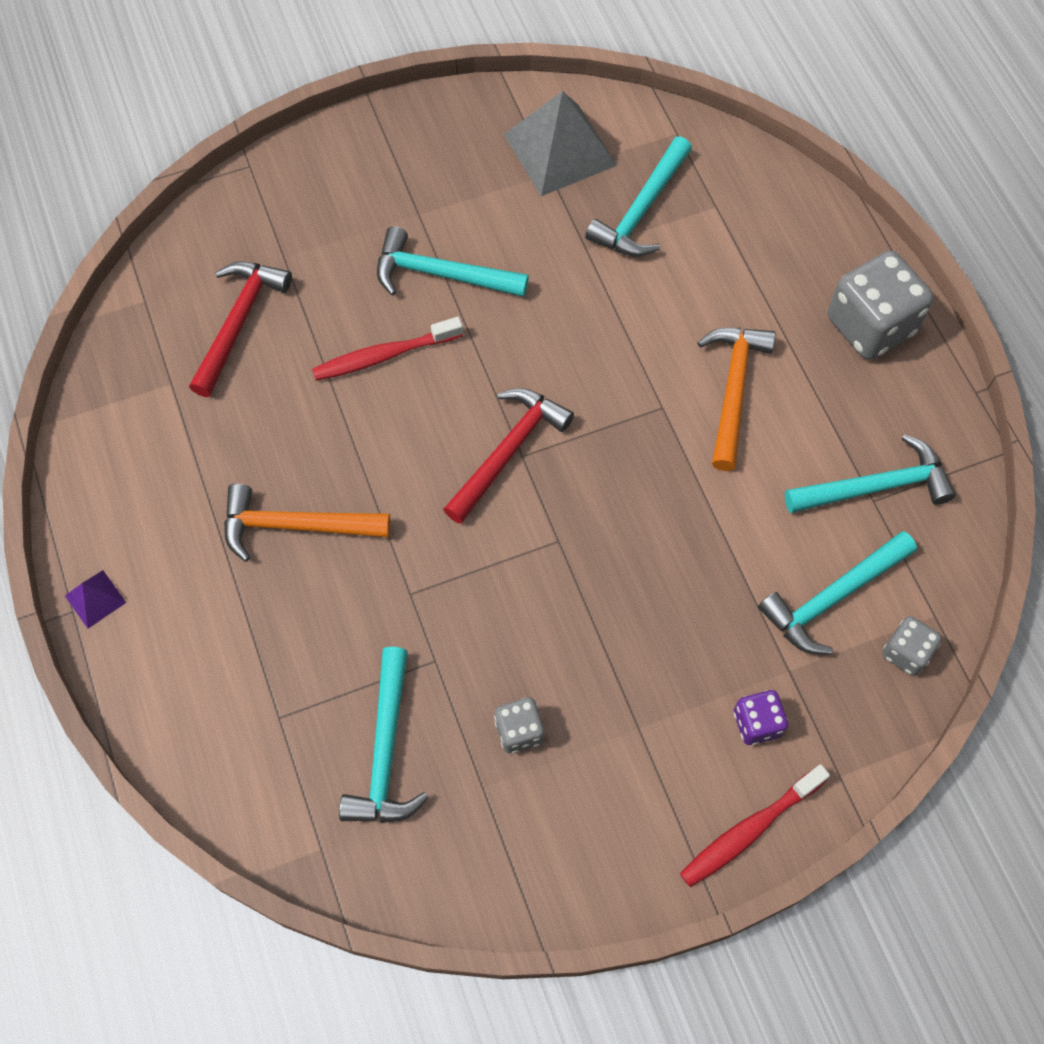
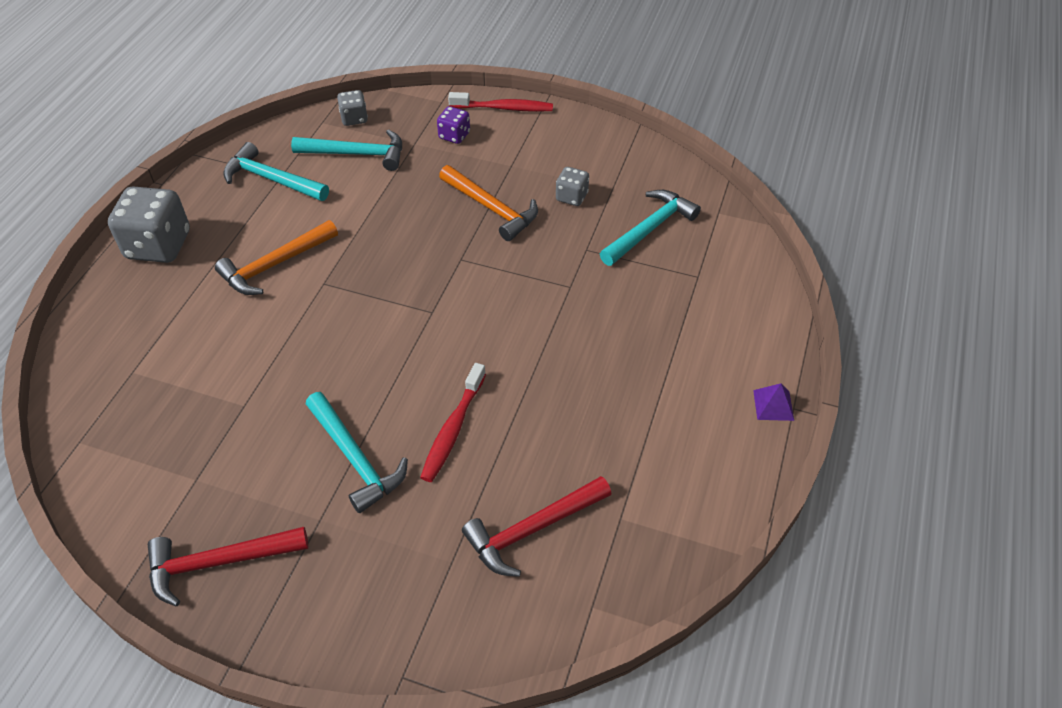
camera: 140 degrees left, 15 degrees down
(296, 526) = (607, 363): orange hammer -> orange hammer (491, 208)
(384, 356) = (453, 429): red toothbrush -> red toothbrush turned 90 degrees clockwise
(508, 452) = (438, 319): red hammer -> red hammer (219, 563)
(560, 150) = (166, 492): grey pyramid -> none
(641, 210) = (177, 404): turquoise hammer -> none

